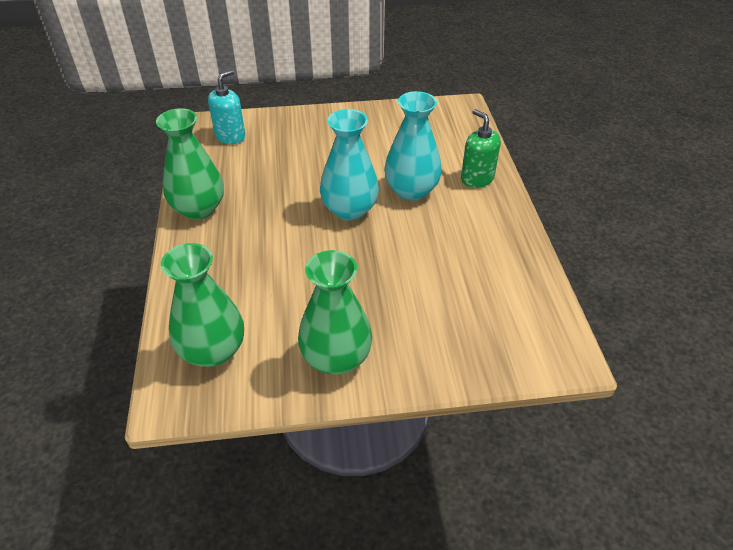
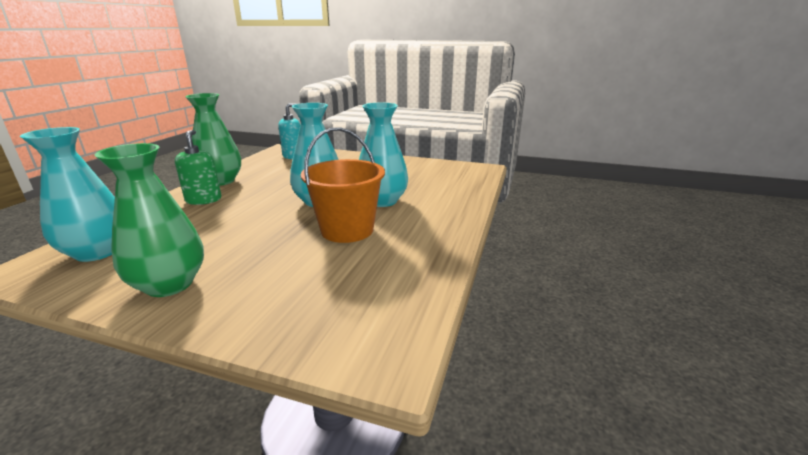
camera: 25 degrees right, 20 degrees down
(213, 350) = (97, 252): green vase -> turquoise vase
(418, 242) = (347, 230): none -> orange bucket
(477, 179) = (447, 205): green soap dispenser -> green soap dispenser (203, 200)

